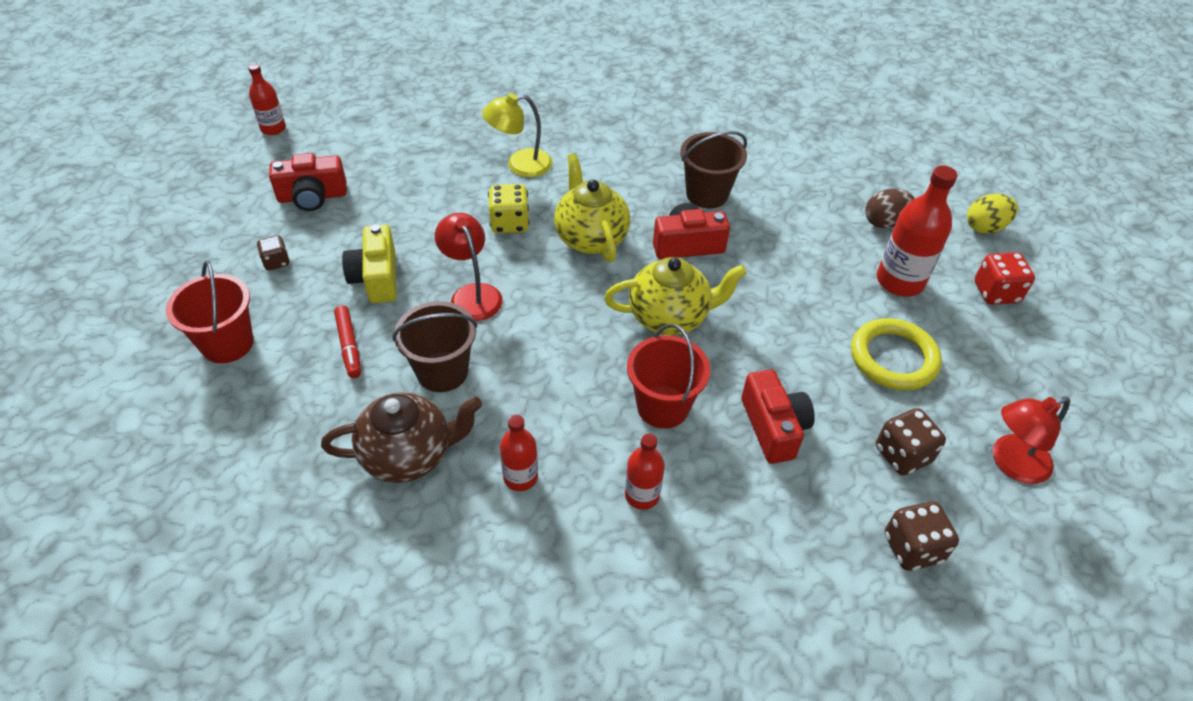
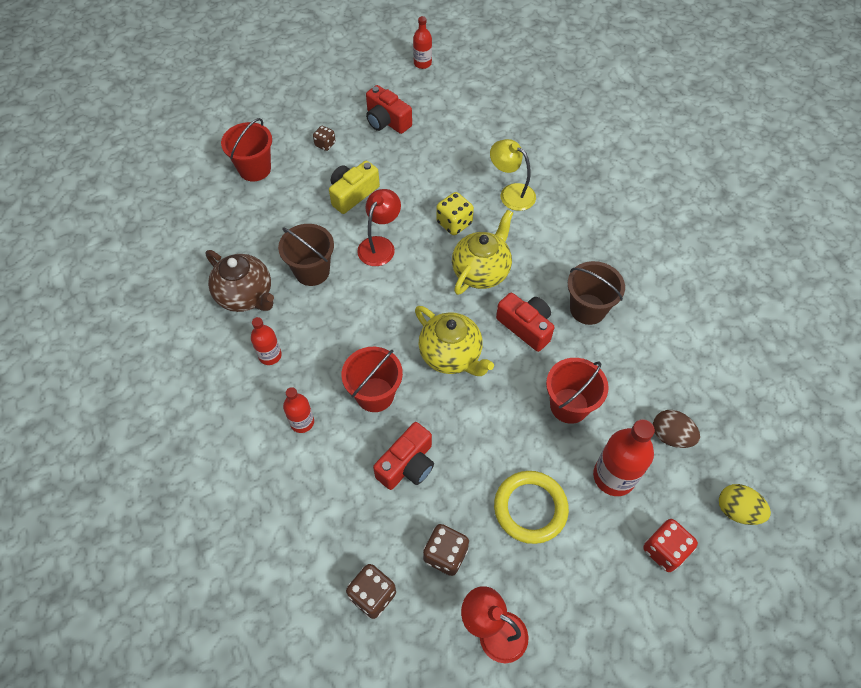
camera: 55 degrees right, 10 degrees up
(349, 346) = (295, 218): red marker -> none
(801, 267) = (569, 405): none -> red bucket

